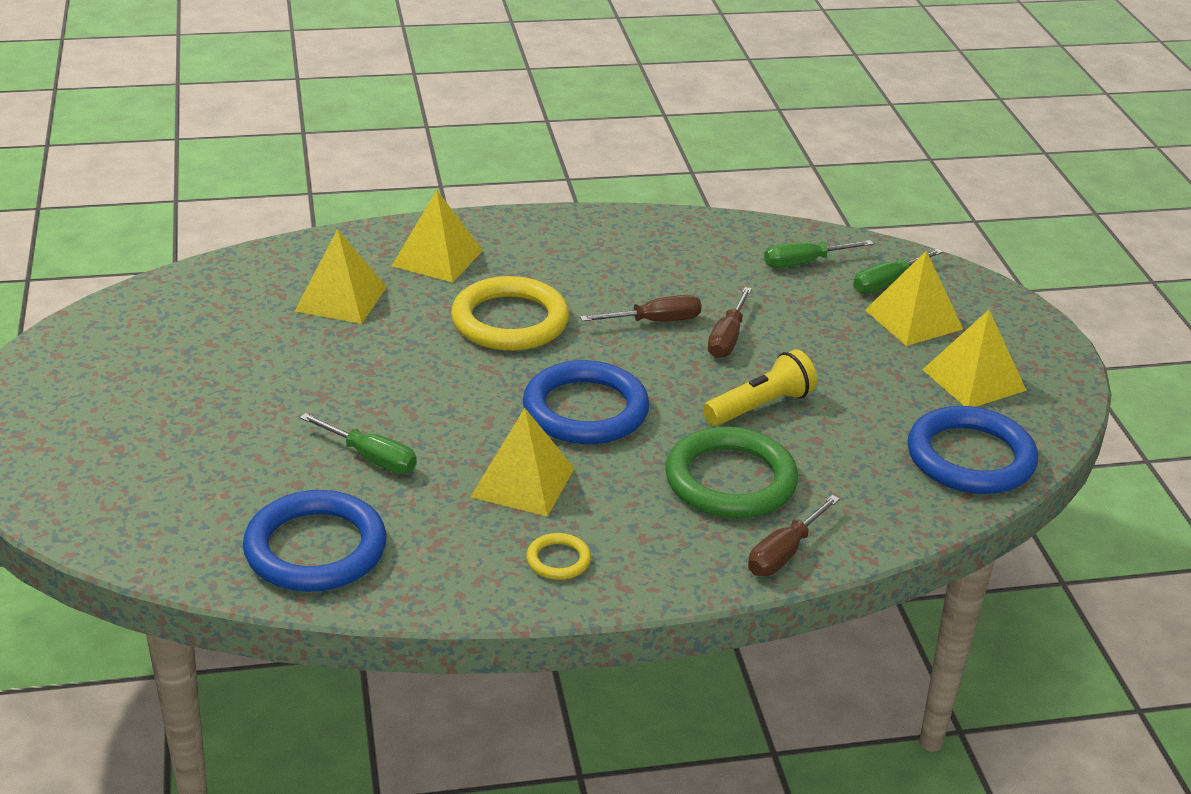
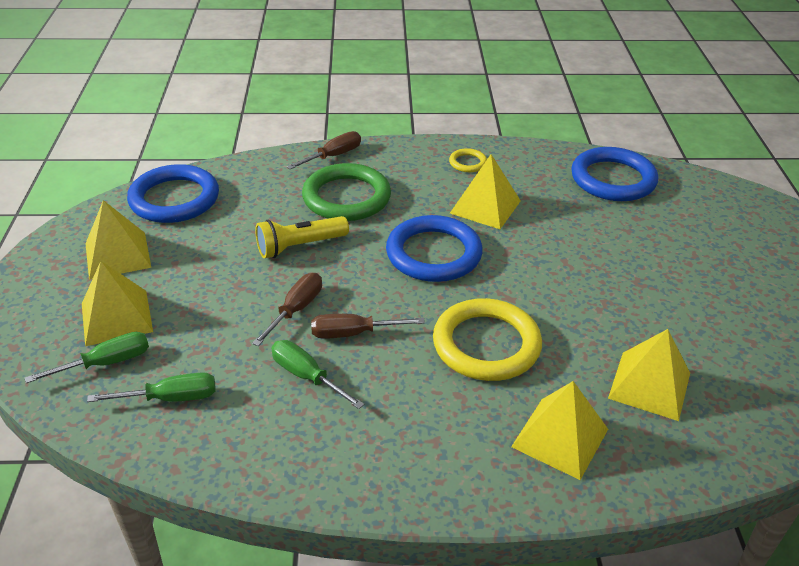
camera: 170 degrees left, 5 degrees up
(370, 458) = (590, 230): green screwdriver -> green screwdriver (307, 376)

